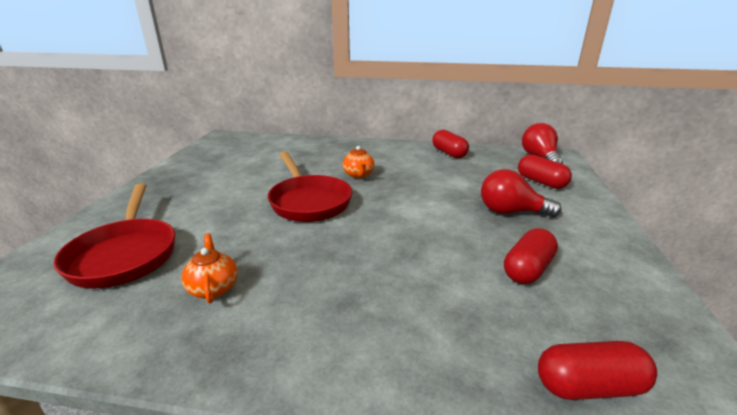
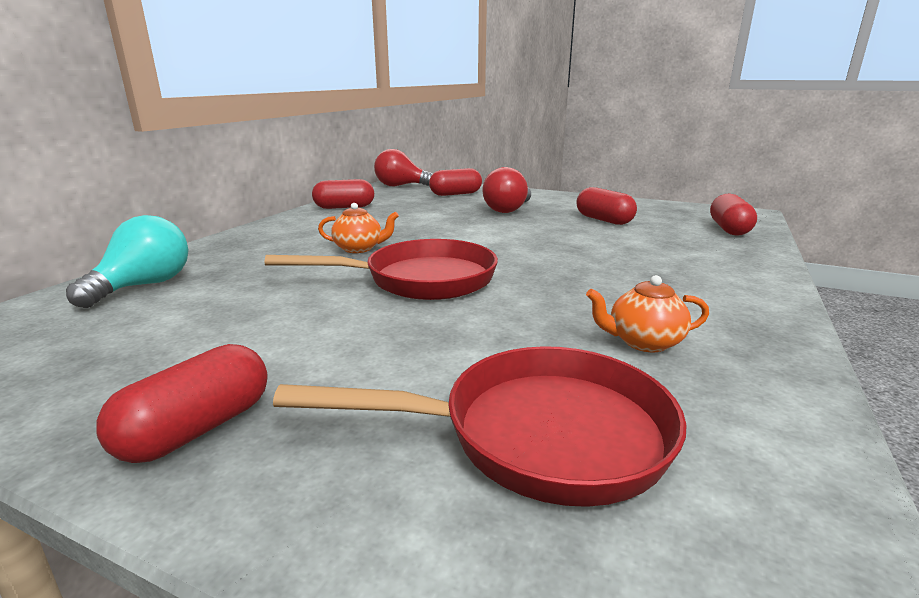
camera: 75 degrees left, 5 degrees down
(159, 188) = (197, 429): none -> red capsule
(285, 146) = (144, 286): none -> turquoise light bulb

